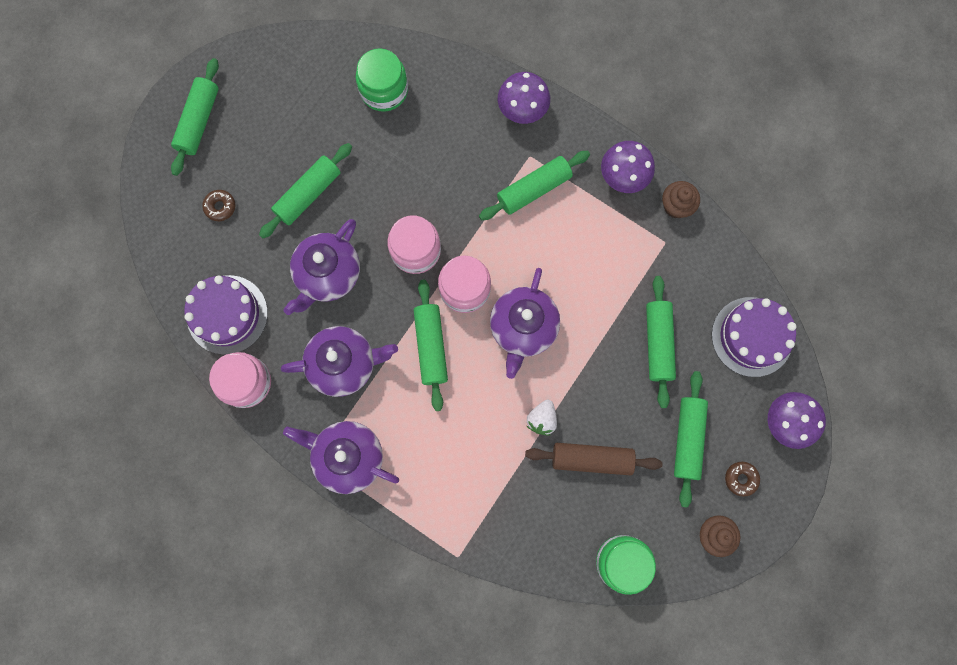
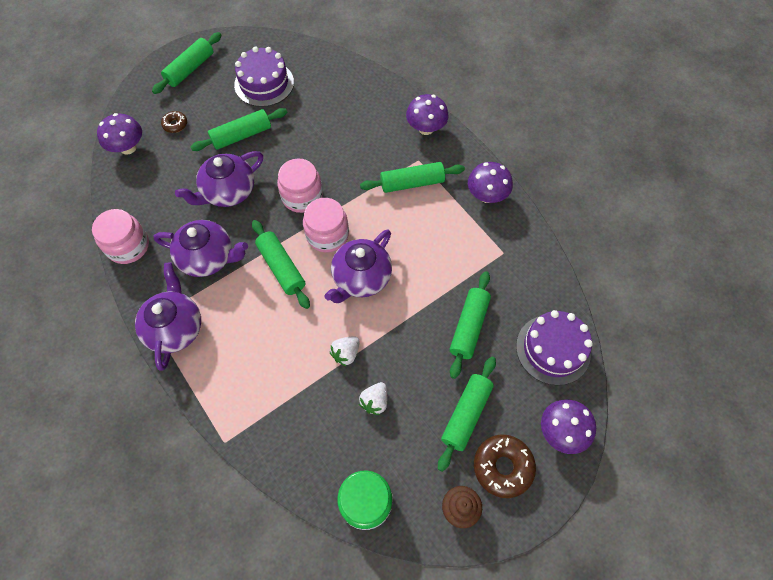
camera: 20 degrees right, 15 degrees down
(179, 258) = (128, 147): none -> purple mushroom
(227, 314) = (140, 195): purple cake -> purple cake (264, 83)
(347, 457) = (175, 327): purple teapot -> purple teapot turned 45 degrees clockwise
(384, 90) = (329, 87): green jar -> none
(431, 346) = (281, 267): green rolling pin -> green rolling pin turned 45 degrees counterclockwise
(591, 459) = (375, 401): brown rolling pin -> white strawberry
(676, 206) = (522, 229): brown cupcake -> none
(741, 479) = (502, 467): brown donut -> brown donut, size x1.84

